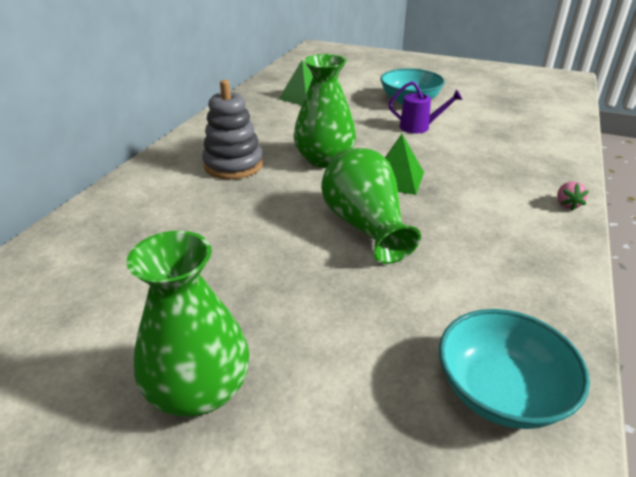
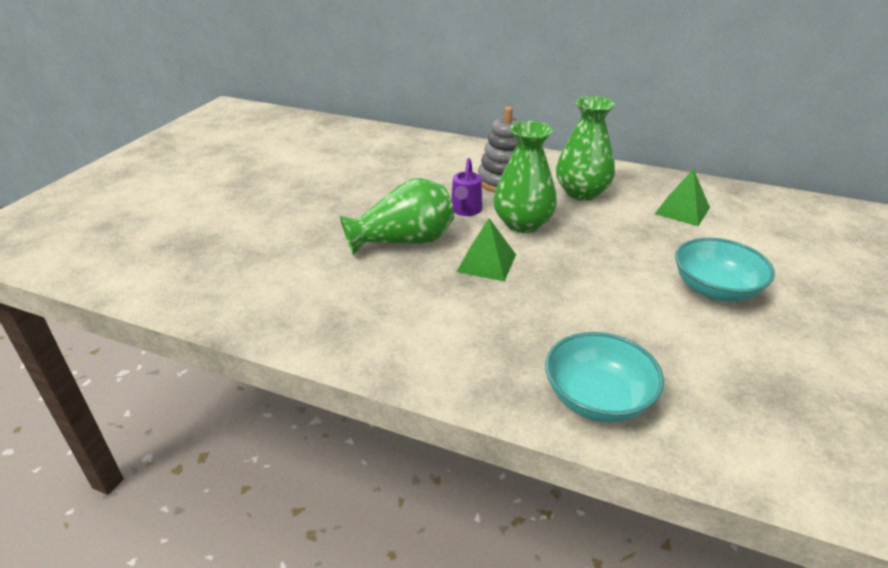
camera: 90 degrees right, 0 degrees up
(199, 390) = (259, 188): green vase -> green vase (581, 192)
(419, 127) = (624, 289): purple watering can -> purple watering can (465, 211)
(501, 391) = (211, 282): turquoise bowl -> turquoise bowl (597, 399)
(567, 205) = (435, 376): pink strawberry -> none

